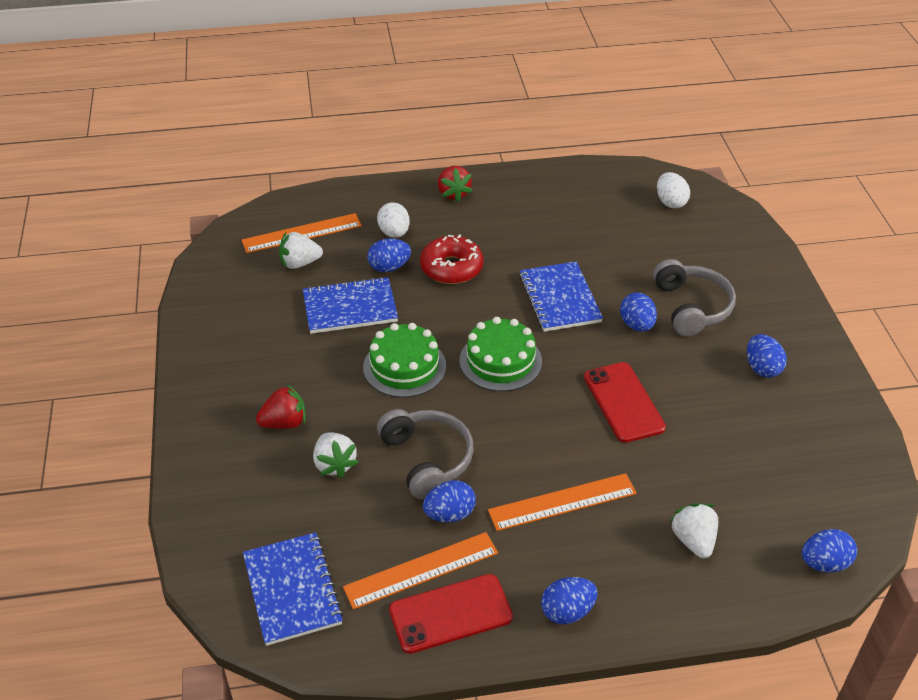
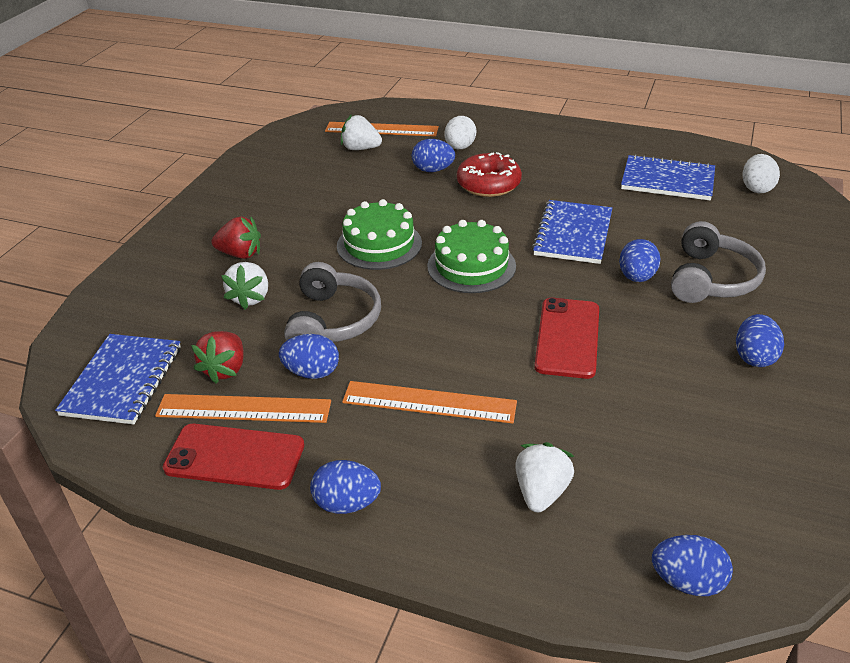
camera: 30 degrees right, 5 degrees down
(350, 308) = (372, 189): blue notebook -> blue notebook (667, 180)
(453, 193) = (538, 132): red strawberry -> red strawberry (225, 369)

